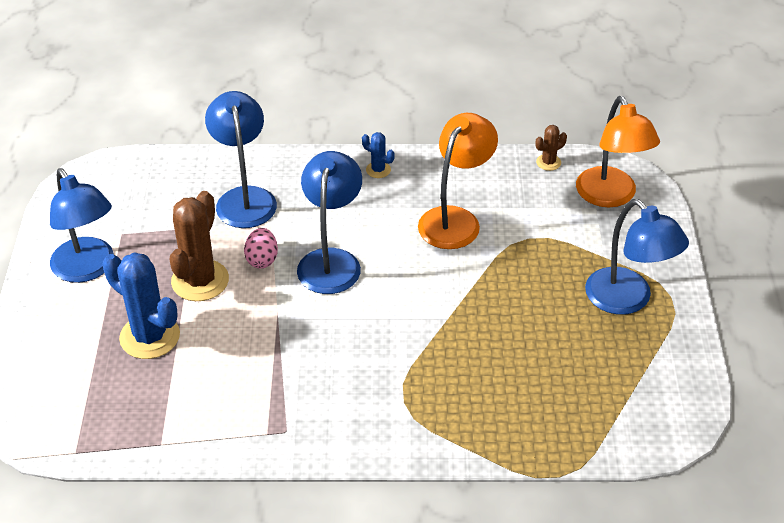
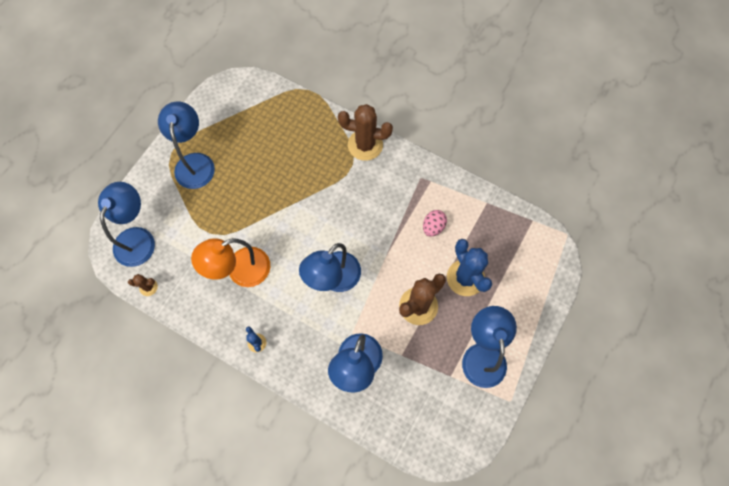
camera: 150 degrees left, 25 degrees up
(262, 259) = (373, 303): pink egg -> pink egg (433, 227)
(403, 436) = (365, 145): none -> brown cactus
(610, 196) = (138, 238): orange lamp -> blue lamp

